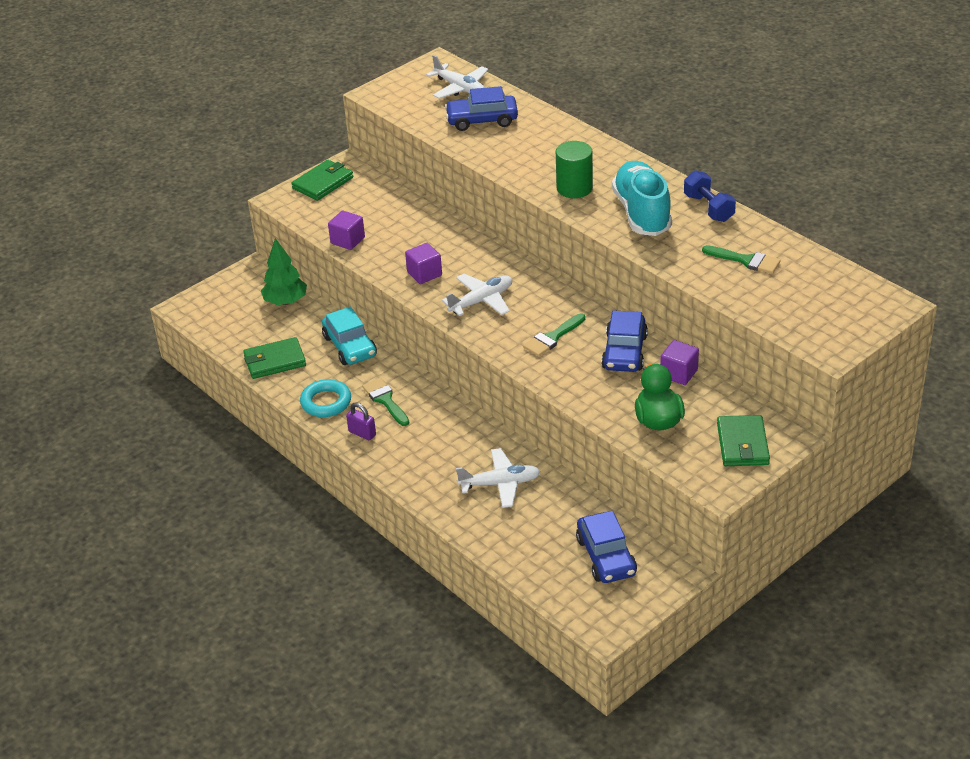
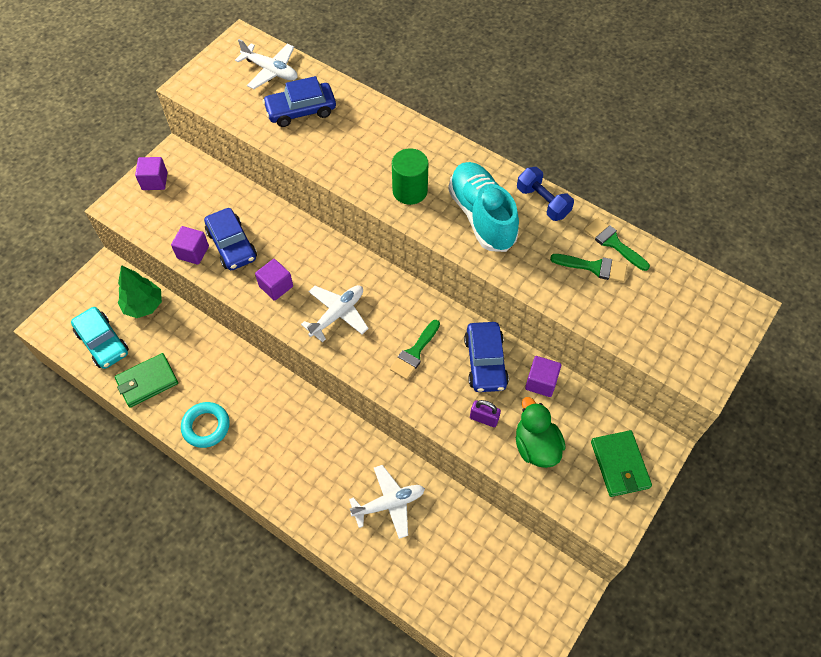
camera: 15 degrees left, 20 degrees up
(323, 183) = (154, 181): green wallet -> purple cube
(350, 346) = (215, 353): turquoise car -> turquoise car (103, 342)
(362, 433) = (248, 460): purple padlock -> purple padlock (484, 418)
(385, 400) = (262, 416): green brush -> green brush (613, 242)
(606, 556) = (504, 578): blue car -> blue car (232, 245)

